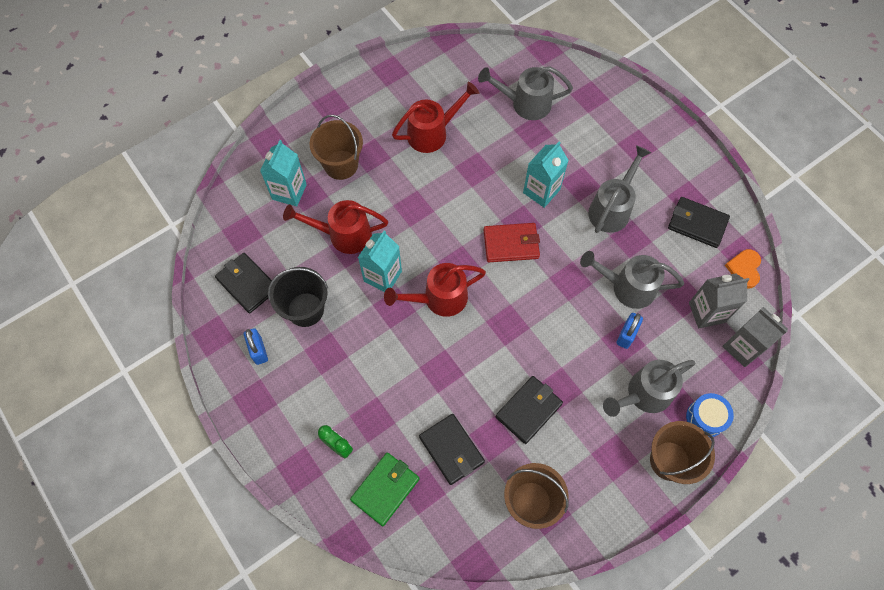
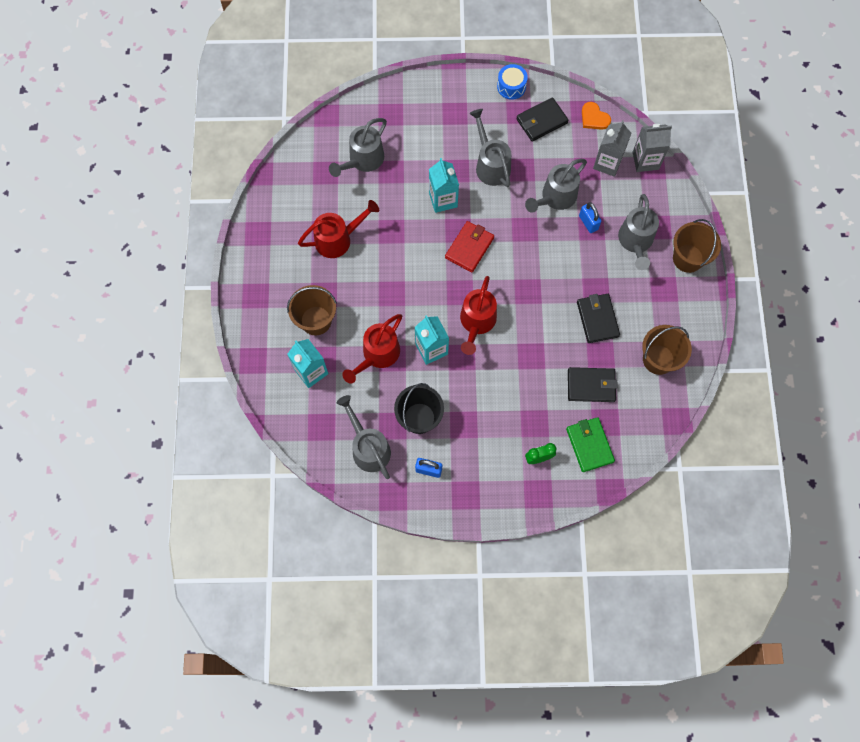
camera: 55 degrees left, 5 degrees up
(247, 284) = (368, 447): black wallet -> grey watering can
(433, 133) = (338, 239): red watering can -> red watering can turned 60 degrees clockwise
(705, 418) = (675, 217): blue drum -> blue drum (511, 86)

